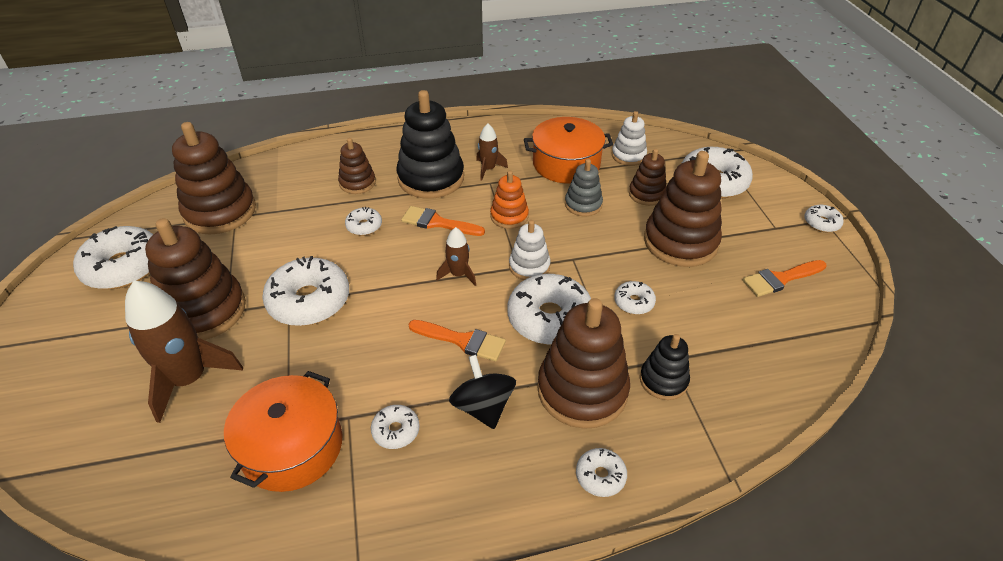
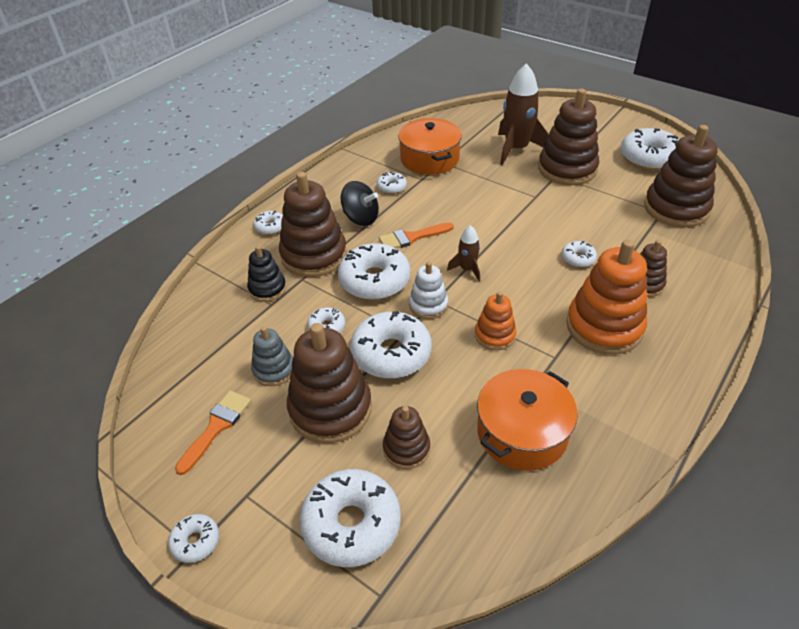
camera: 140 degrees right, 0 degrees up
(309, 301) = (526, 203): white donut -> white donut (391, 353)
(431, 178) = (604, 327): black stacking toy -> orange stacking toy
(437, 223) = (536, 294): orange brush -> none
(488, 169) = (577, 371): brown rocket -> none
(583, 204) = (451, 391): grey stacking toy -> grey stacking toy (274, 370)
(628, 156) = (476, 497): white stacking toy -> none

